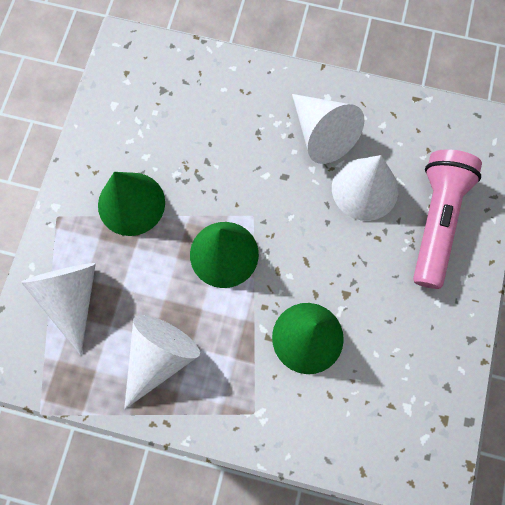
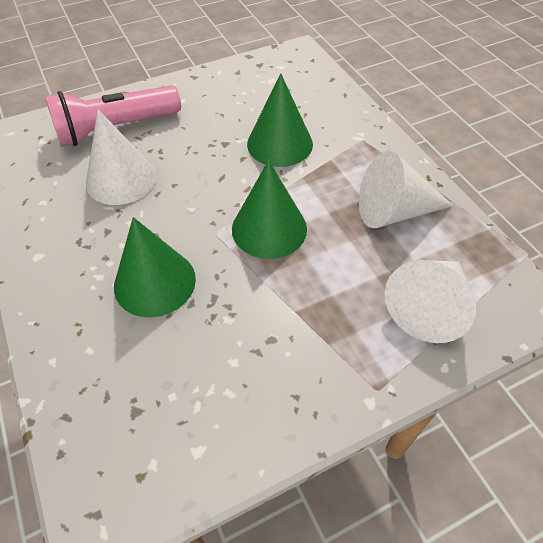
camera: 130 degrees left, 20 degrees down
(131, 203) = (295, 332): green cone -> green cone (154, 282)
(322, 134) = (86, 235): white cone -> none

